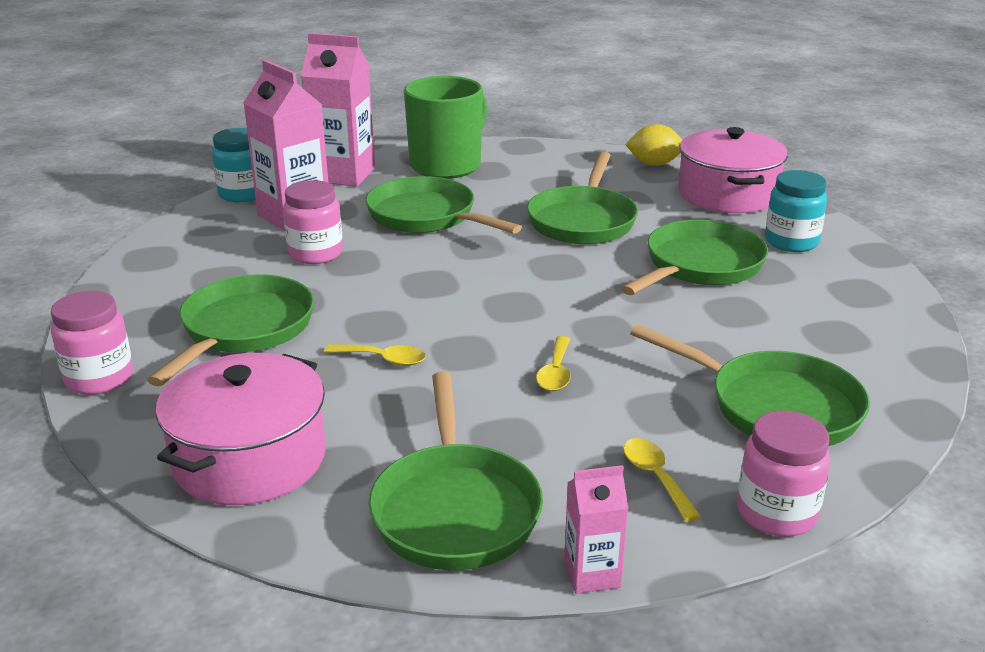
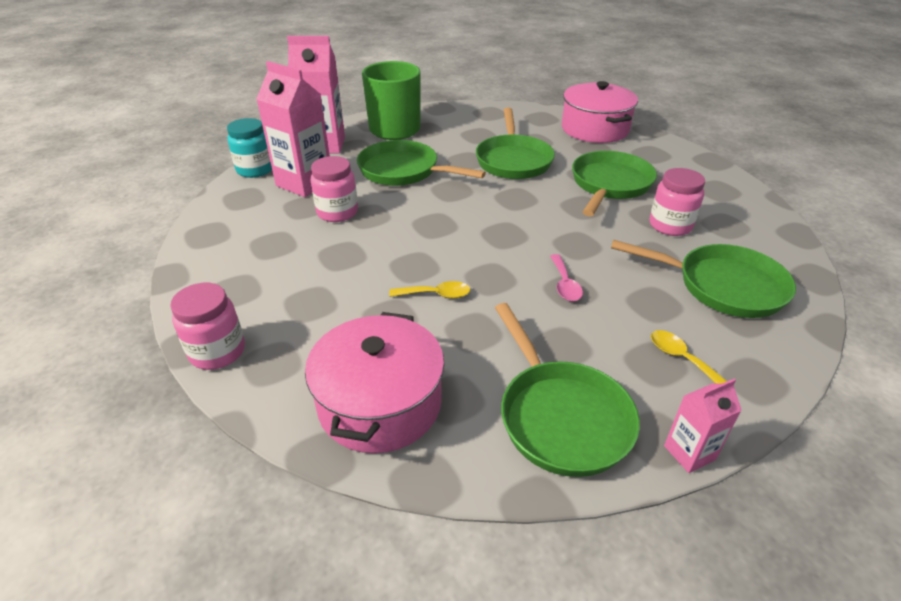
camera: 15 degrees left, 10 degrees up
(244, 329) = (315, 286): green pan -> none
(556, 372) = (564, 284): yellow spoon -> pink spoon
(654, 164) = (535, 112): yellow lemon -> none
(776, 513) = (776, 372): pink jar -> pink jar (670, 225)
(791, 242) = (655, 159): turquoise jar -> none

